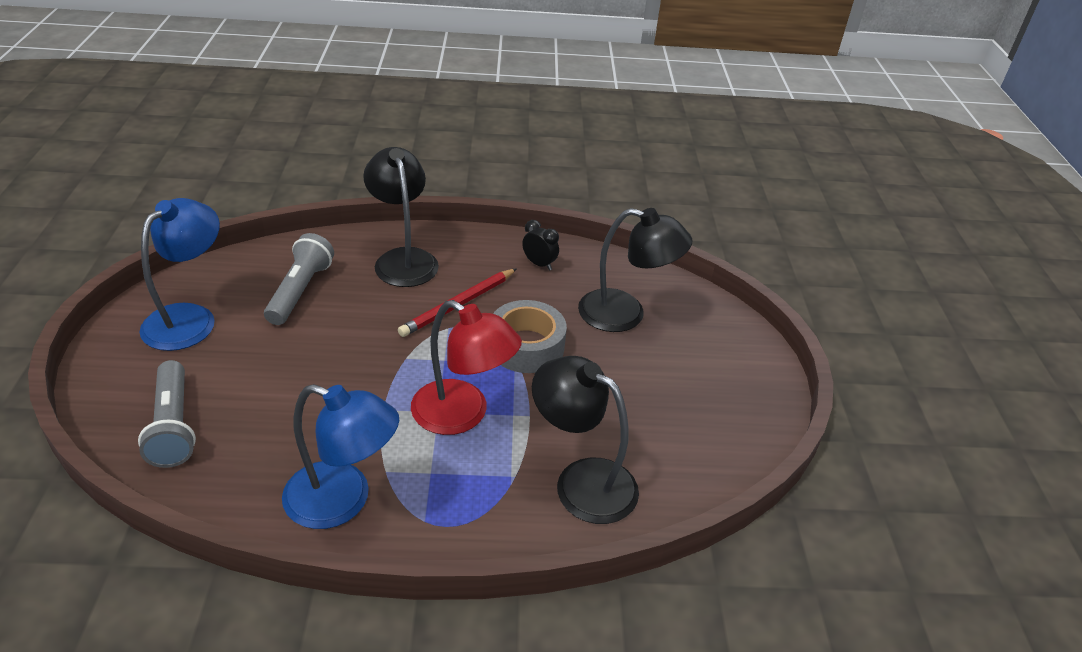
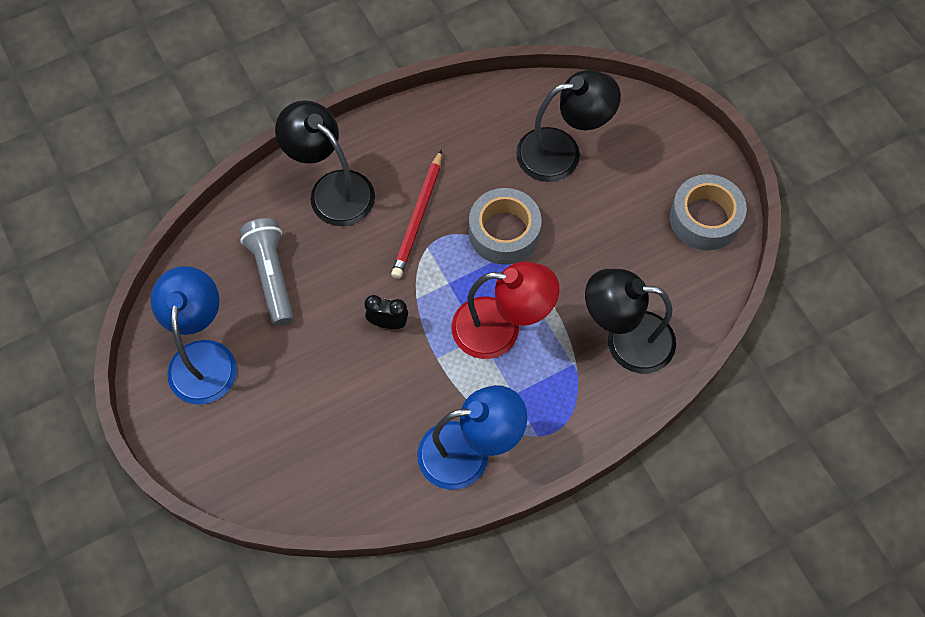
camera: 25 degrees left, 25 degrees up
(173, 426) = (288, 464): grey flashlight -> none
(539, 264) = (454, 131): black clock -> black clock (388, 323)
(736, 419) = (705, 218): none -> grey tape

